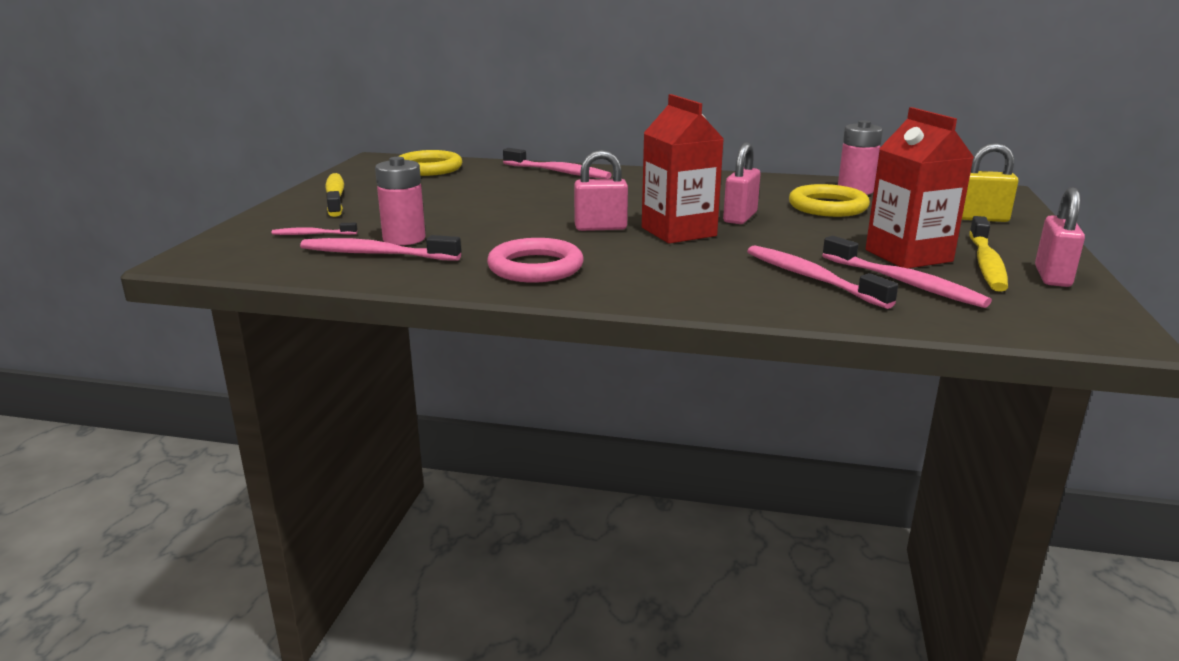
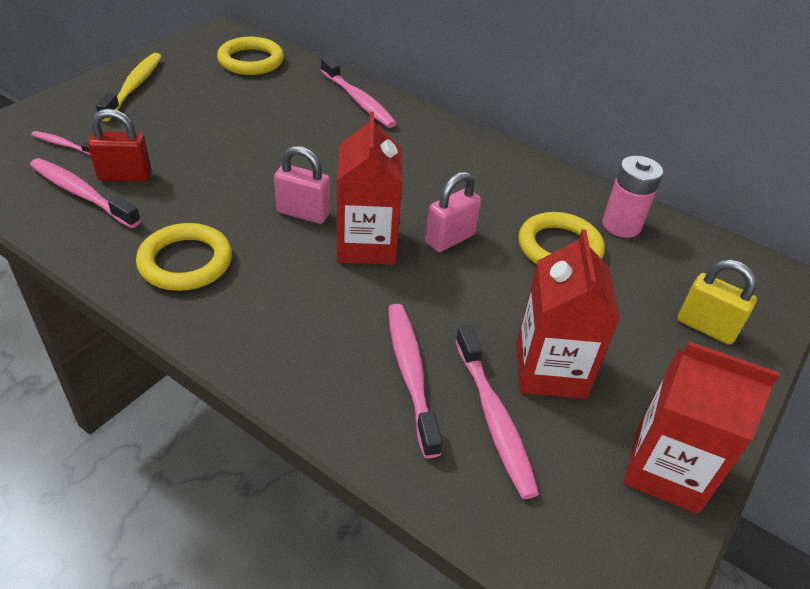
camera: 20 degrees right, 20 degrees up
(404, 239) = (125, 176): pink battery -> red padlock
(535, 267) = (185, 262): pink ring -> yellow ring
(986, 263) = (618, 416): yellow toothbrush -> none
(1052, 277) = (666, 469): pink padlock -> red carton

